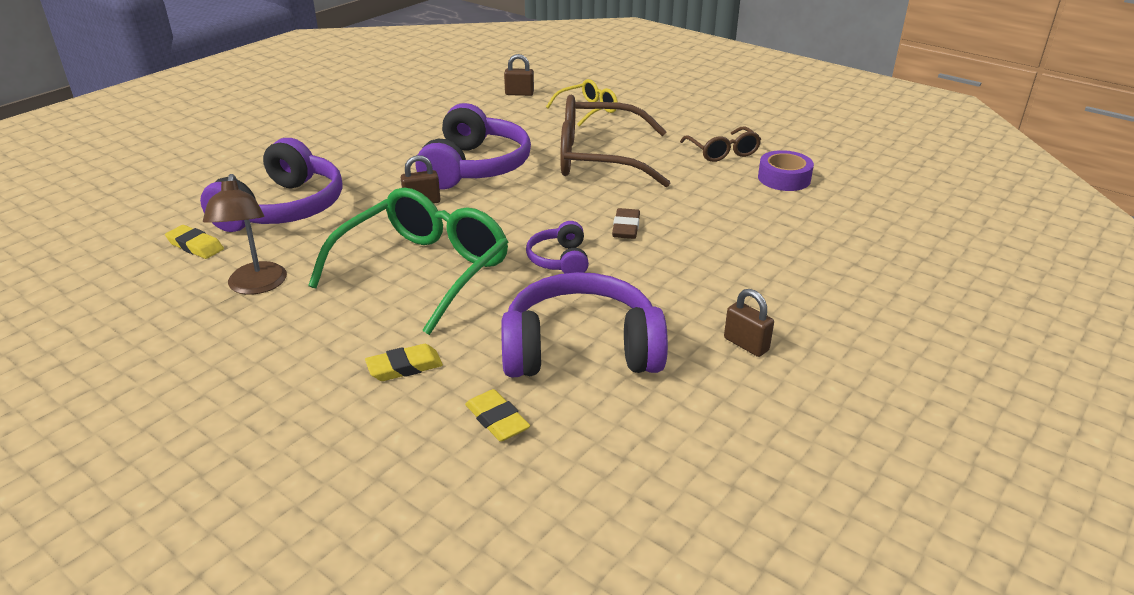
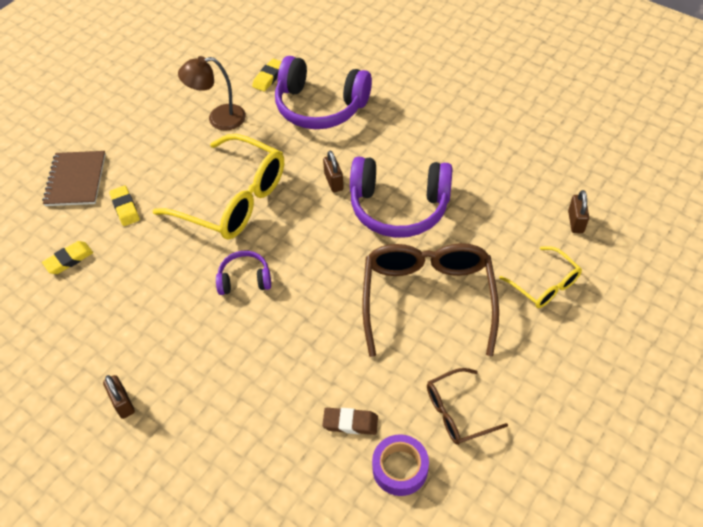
camera: 90 degrees right, 20 degrees up
(316, 430) = (76, 180): none -> brown notebook
(423, 271) = (233, 199): green glasses -> yellow glasses
(581, 349) = (130, 298): purple headphones -> none
(626, 227) = (295, 323): brown eraser -> brown eraser (350, 423)
(746, 344) = (123, 403): brown padlock -> brown padlock turned 75 degrees counterclockwise

